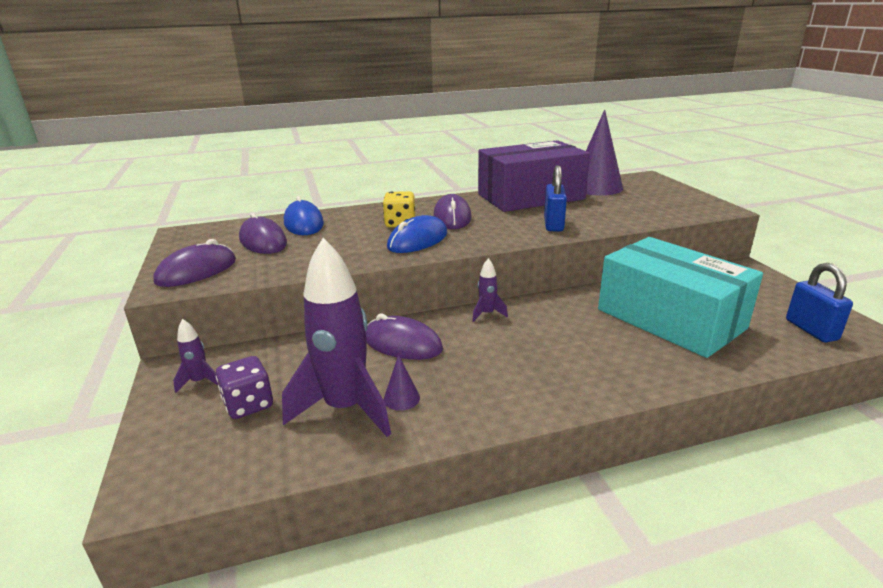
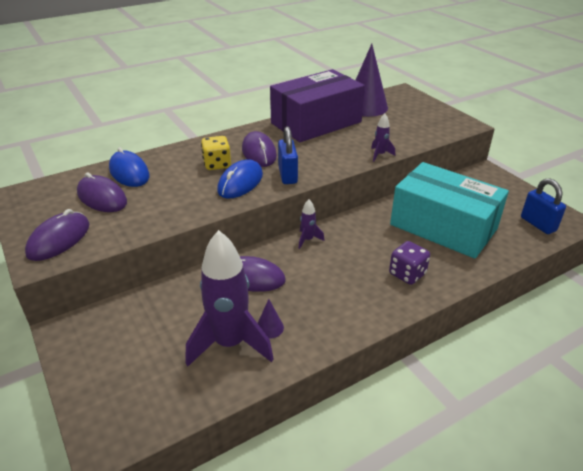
camera: 15 degrees left, 10 degrees up
(200, 382) = (97, 339): purple rocket -> purple rocket (380, 155)
(248, 404) = (150, 353): purple dice -> purple dice (407, 274)
(553, 225) = (345, 154): blue padlock -> blue padlock (287, 175)

